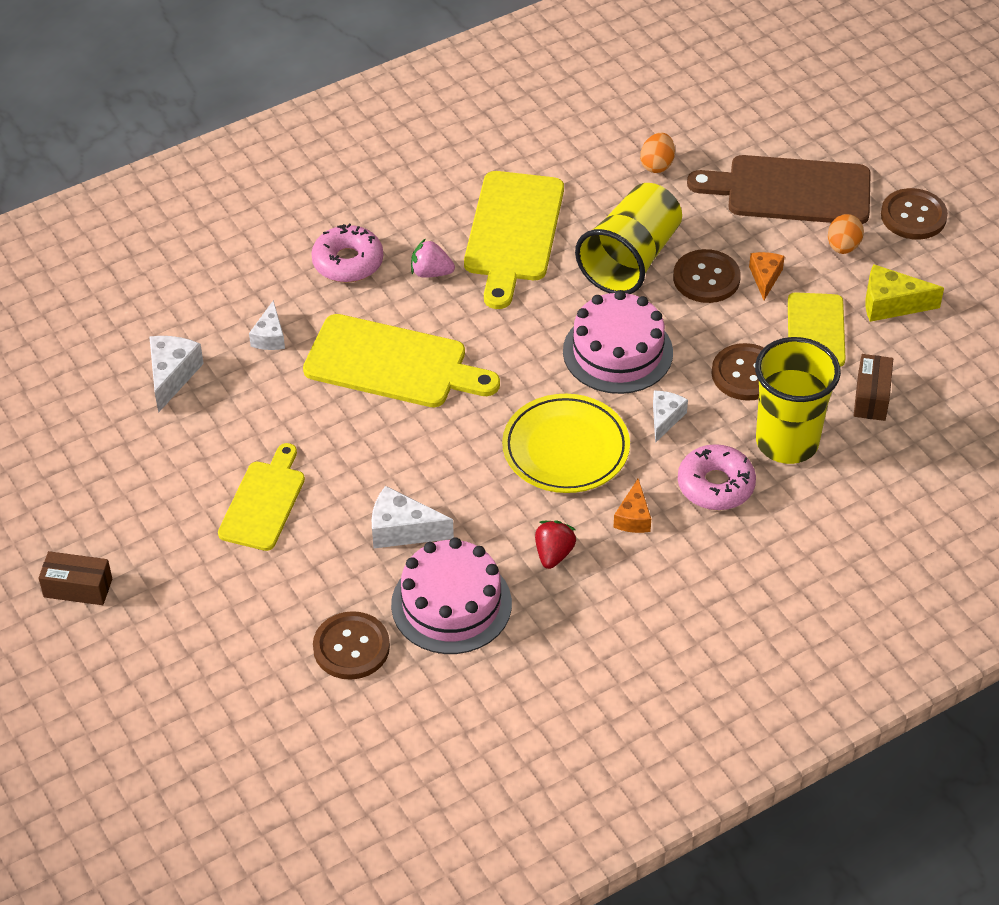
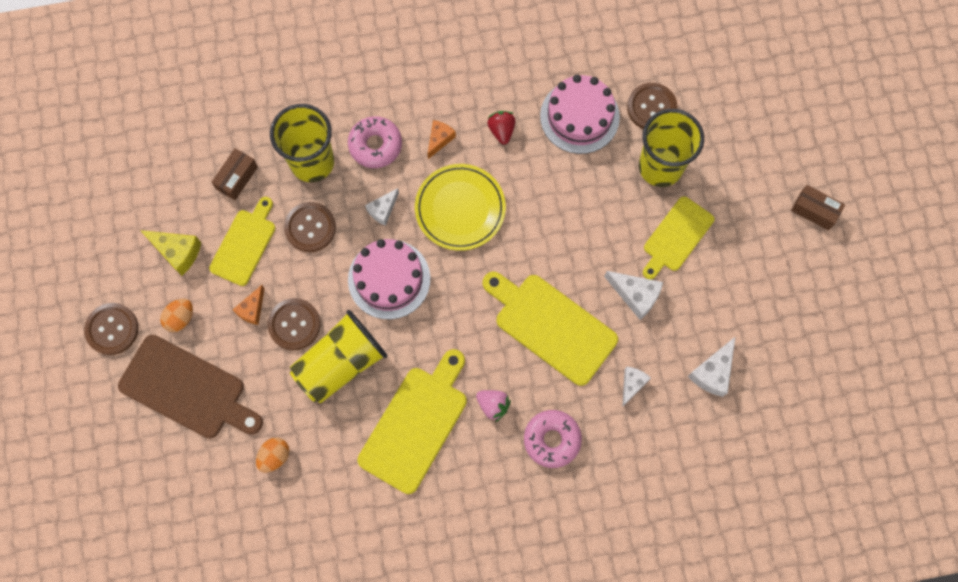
camera: 160 degrees left, 25 degrees up
(313, 576) = (660, 167): none -> yellow cup
(402, 530) = (591, 182): white cheese -> white cheese (635, 295)
(553, 554) = (501, 130): red strawberry -> red strawberry turned 135 degrees clockwise

